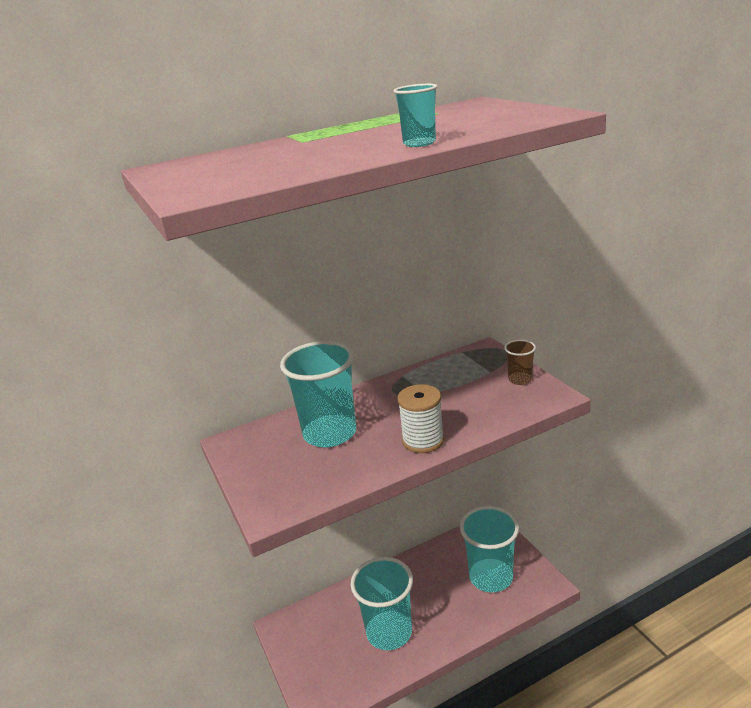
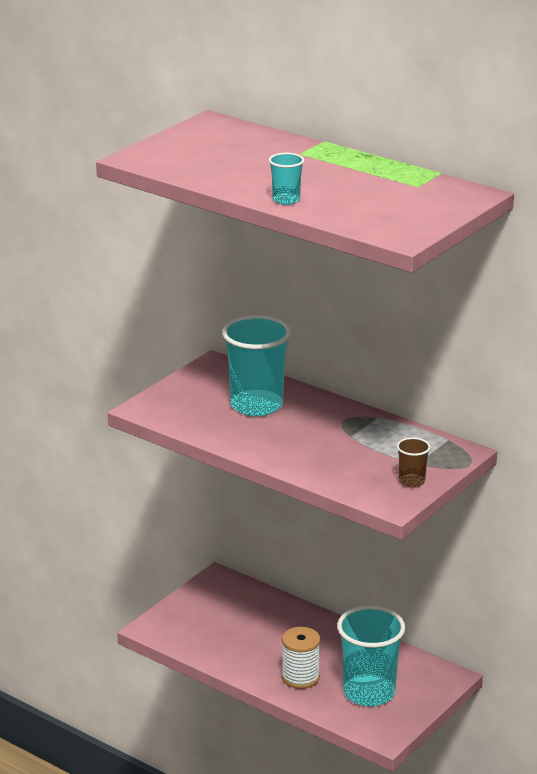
camera: 60 degrees right, 0 degrees up
(389, 632) = (254, 644): turquoise cup -> none
(423, 441) = (274, 451): white spool -> white spool (300, 677)

